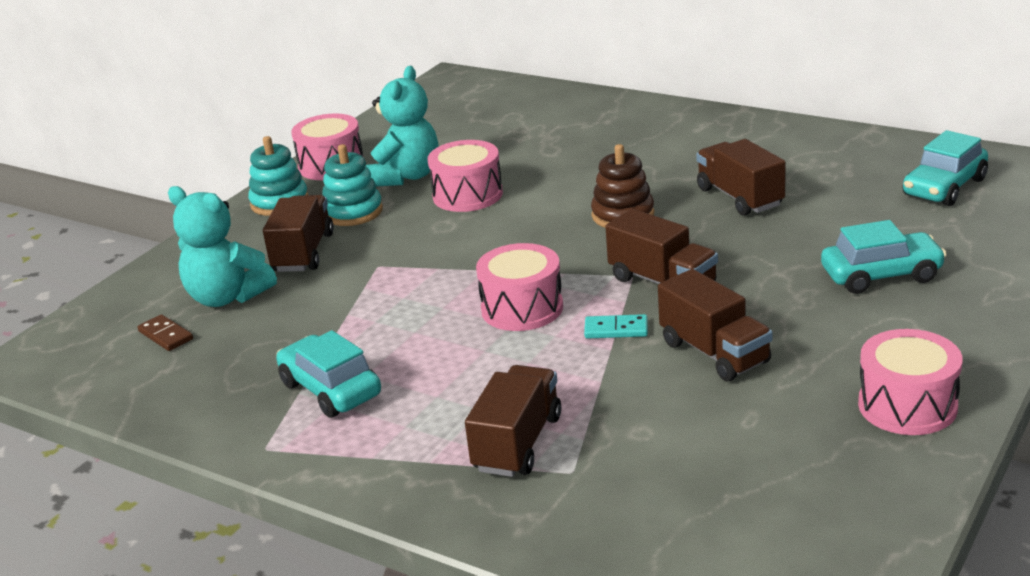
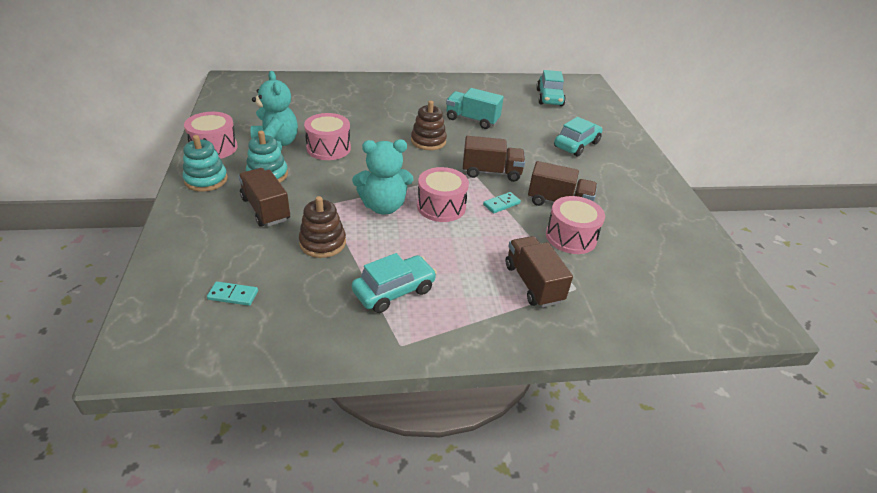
camera: 45 degrees left, 10 degrees up
(165, 335) = (233, 295): brown domino -> turquoise domino
(227, 297) = (247, 254): turquoise teddy bear -> turquoise teddy bear (383, 206)
(319, 309) = (323, 243): none -> brown stacking toy
(331, 389) = (394, 291): turquoise car -> turquoise car turned 135 degrees clockwise
(740, 197) = (472, 120): brown truck -> turquoise truck
(907, 406) = (659, 203): pink drum -> pink drum (571, 237)

